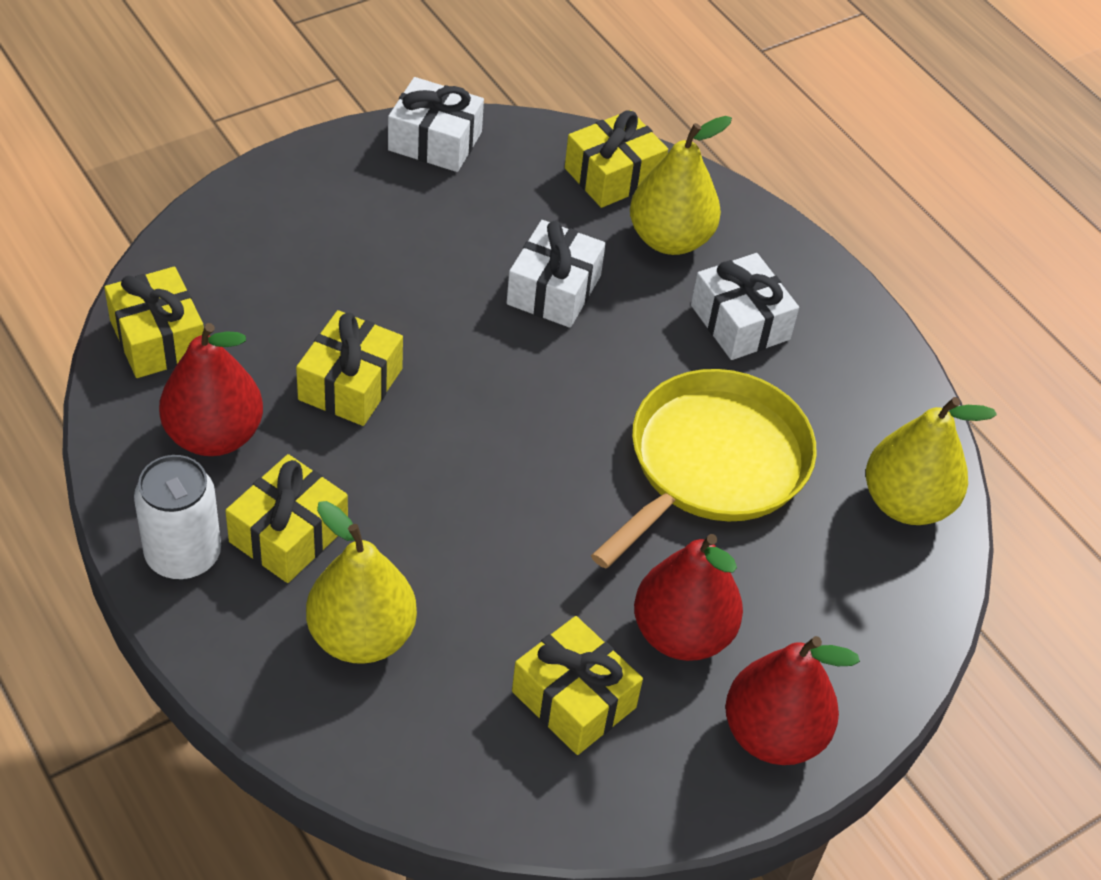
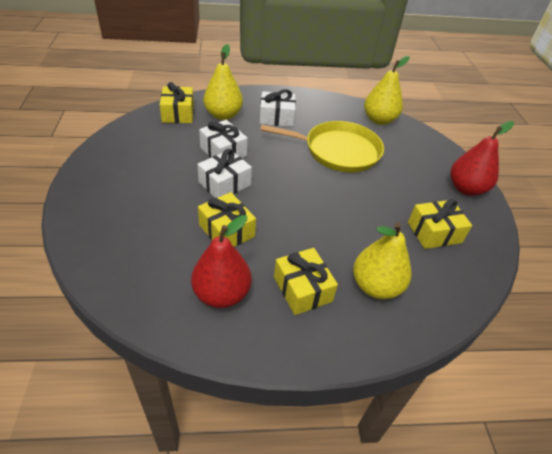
camera: 60 degrees left, 5 degrees down
(158, 339) = (138, 292): yellow gift -> none
(183, 555) = (292, 338): white can -> none
(435, 141) = (109, 148): white gift -> white gift (225, 184)
(681, 634) = (413, 191): red pear -> none
(712, 463) = (338, 151): yellow pan -> yellow pan turned 120 degrees clockwise

